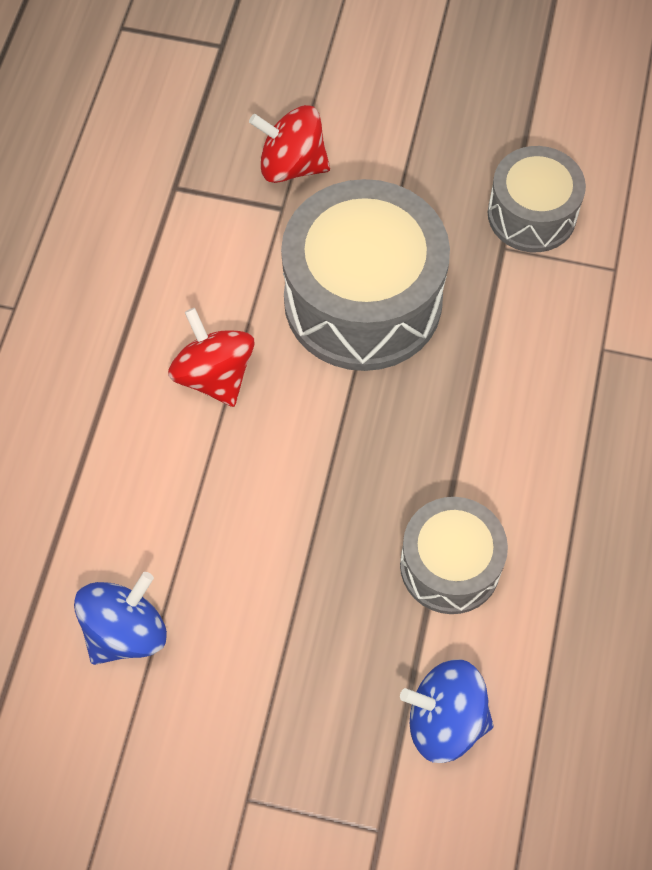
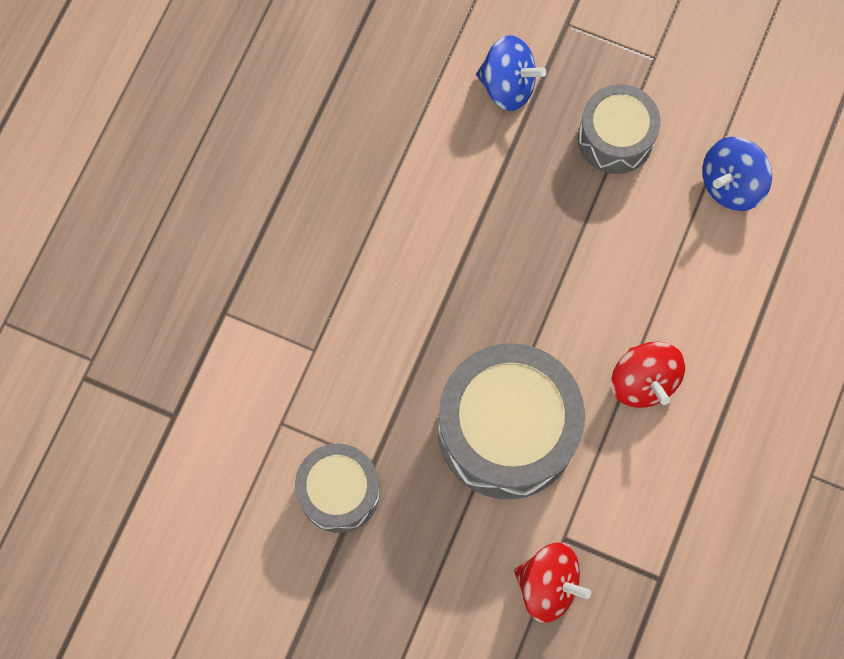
camera: 170 degrees left, 10 degrees up
(450, 565) = (481, 192): grey drum -> grey drum (615, 138)

